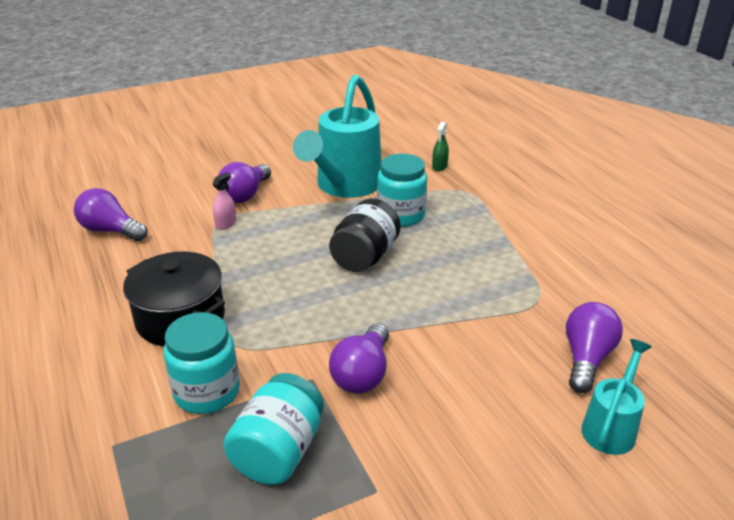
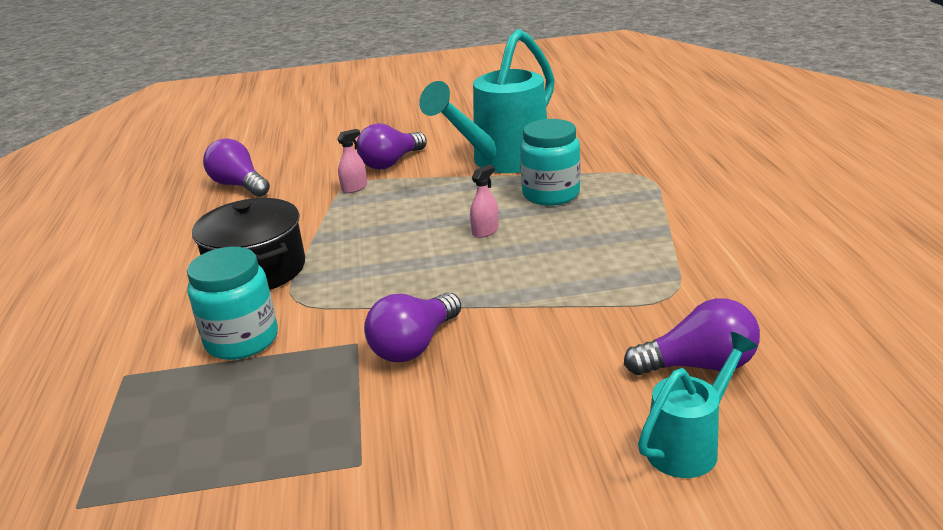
camera: 20 degrees right, 5 degrees down
(278, 451) = (279, 407): turquoise jar -> none
(365, 257) = (485, 231): black jar -> pink spray bottle
(439, 166) = (626, 149): green spray bottle -> none
(586, 358) = (699, 365): purple light bulb -> purple light bulb turned 45 degrees clockwise

